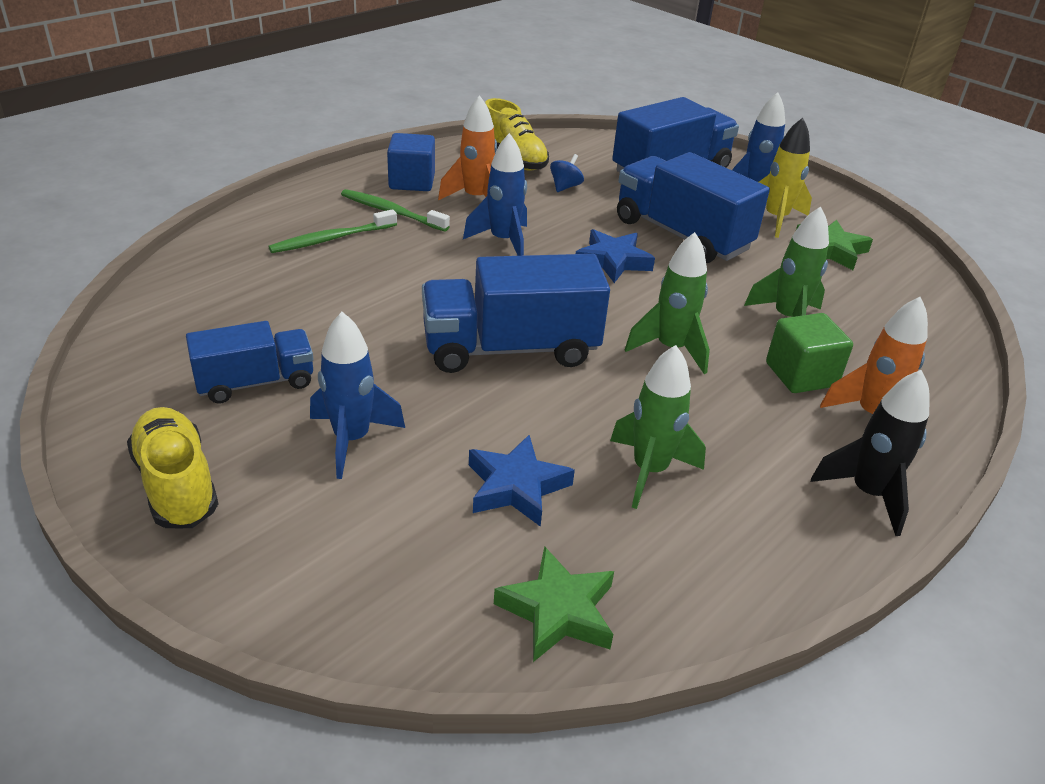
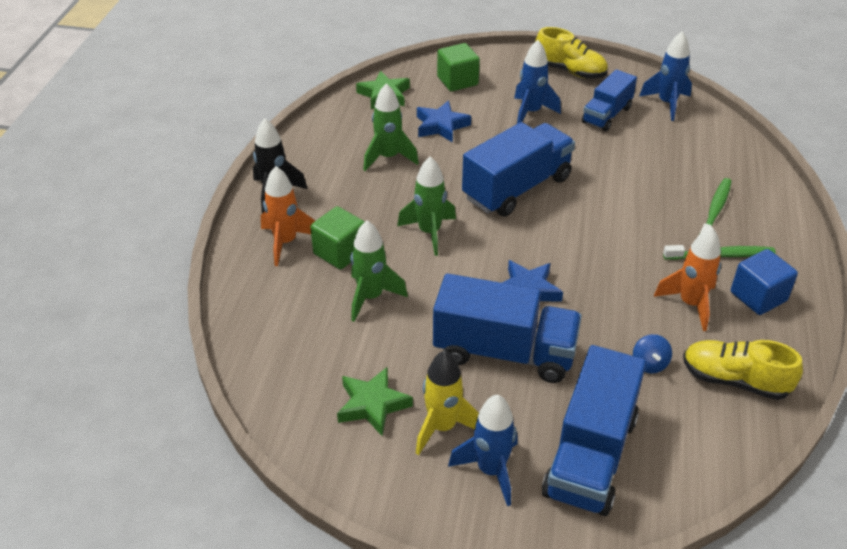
camera: 150 degrees right, 5 degrees up
(389, 570) = (457, 81): none -> green cube
(503, 241) = (617, 268): blue rocket -> blue rocket (667, 104)

